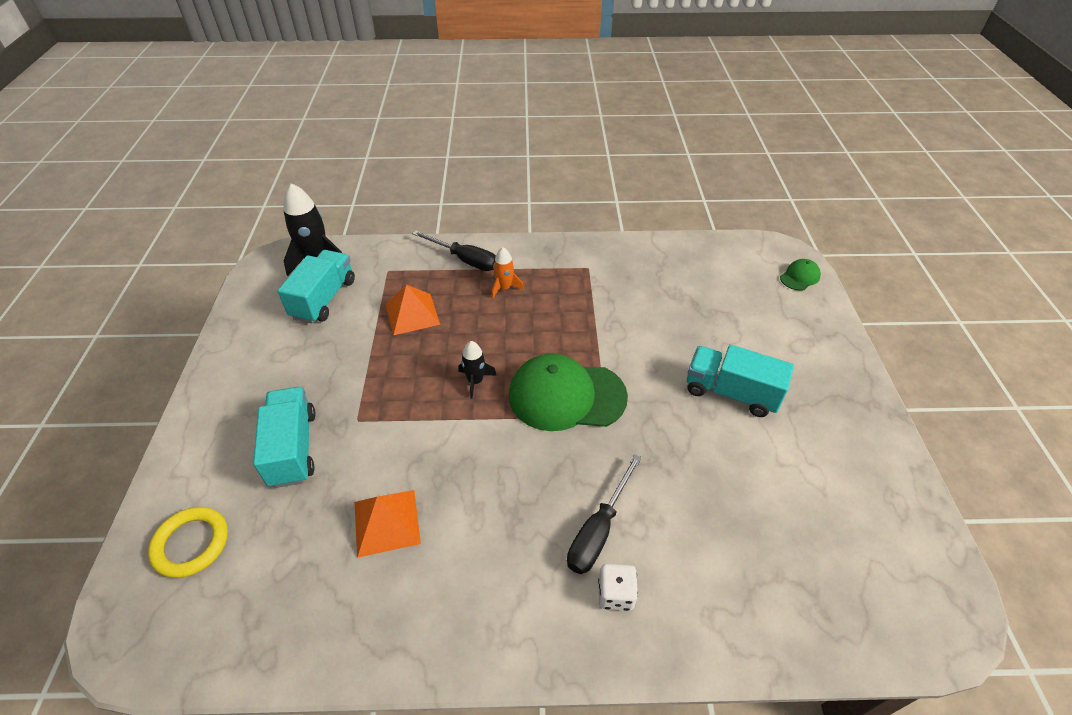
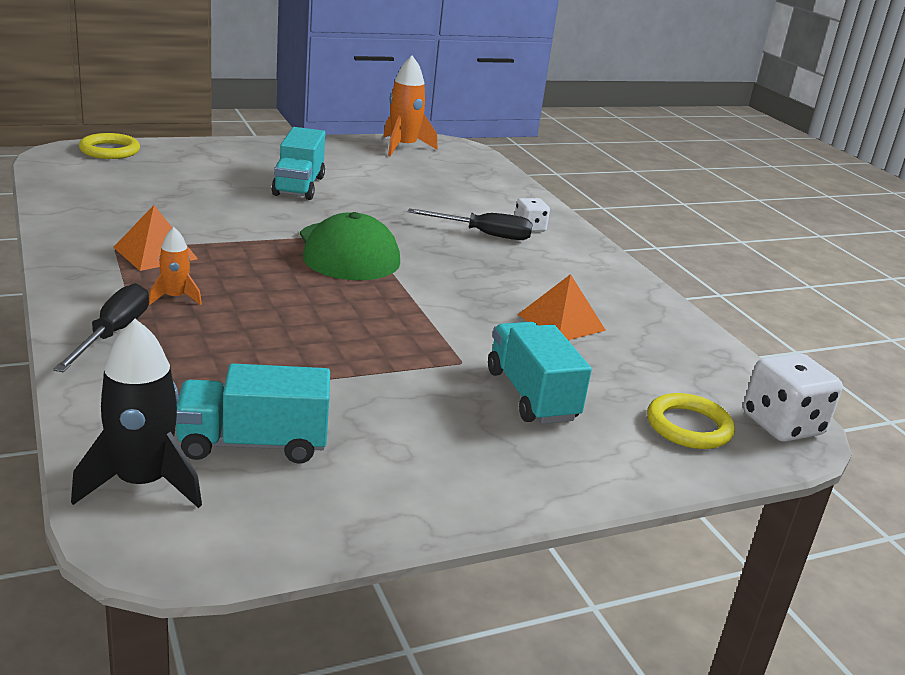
camera: 115 degrees left, 20 degrees down
(139, 633) = (782, 425): none -> white dice
(293, 448) = (531, 395): turquoise truck -> turquoise truck turned 105 degrees clockwise
(412, 314) = (257, 357): orange pyramid -> orange pyramid (155, 253)
(475, 381) = (356, 299): black rocket -> none
(799, 277) = (109, 150): green cap -> yellow ring
(907, 537) = (403, 147): none -> orange rocket

